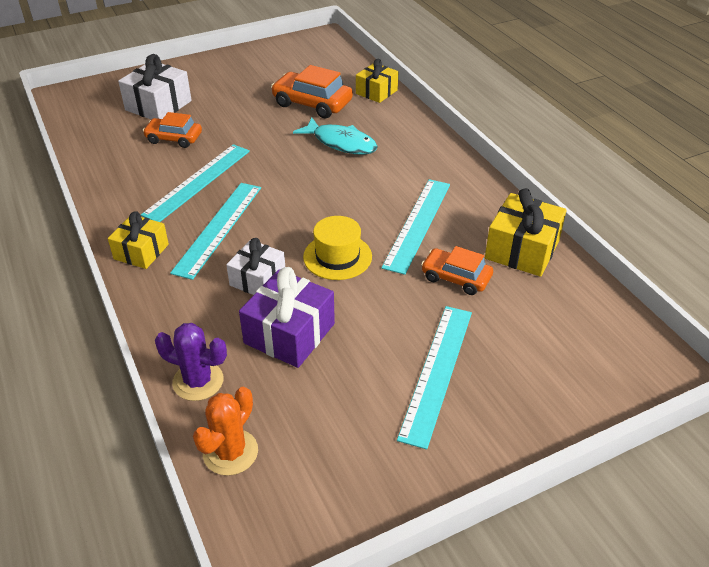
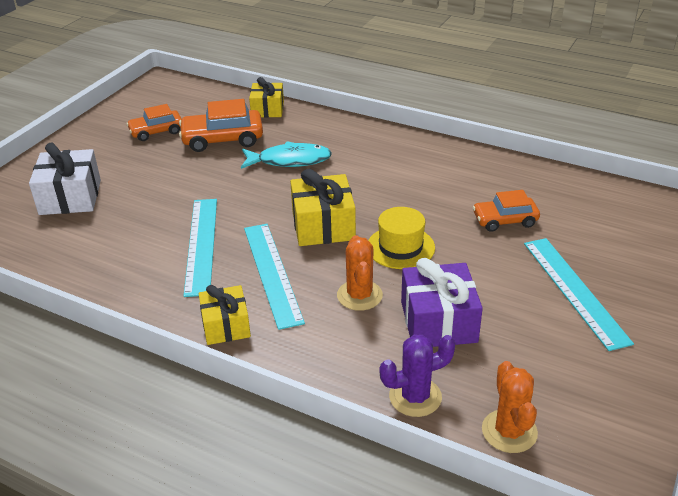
camera: 35 degrees left, 5 degrees down
(174, 138) = (127, 219): orange car -> orange car (156, 131)
(257, 279) = (359, 295): white gift -> orange cactus
(417, 224) = (429, 195): turquoise ruler -> none
(522, 249) = (523, 180): yellow gift -> yellow gift (323, 225)

